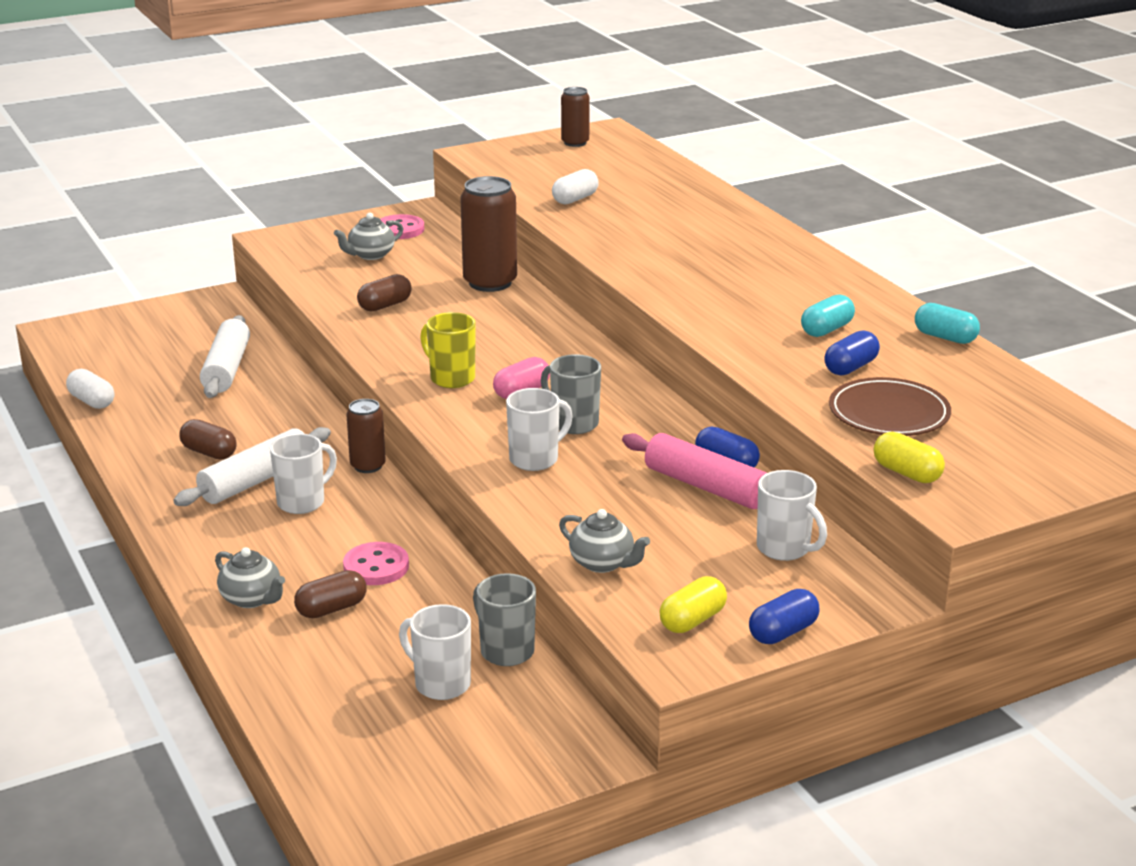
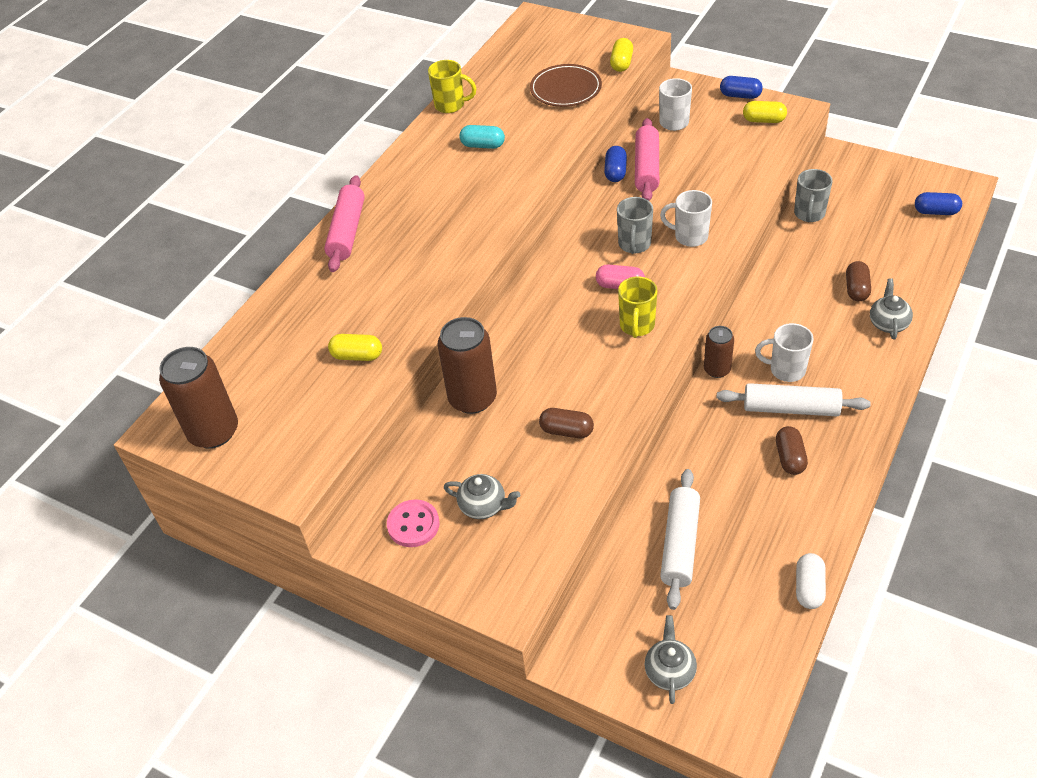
camera: 120 degrees left, 20 degrees up
(226, 369) = (680, 544): white rolling pin -> white rolling pin turned 45 degrees counterclockwise
(331, 609) = (856, 289): brown capsule -> brown capsule turned 75 degrees clockwise
(376, 566) = (804, 297): pink button -> none
(440, 684) = (857, 219): white mug -> none
(575, 143) = (214, 432): brown can -> brown can, size x1.73
(575, 199) = (357, 356): white capsule -> yellow capsule
(602, 563) = (755, 164): grey teapot -> grey teapot (669, 671)
(763, 233) = (347, 231): none -> pink rolling pin
(850, 367) = (524, 119): blue capsule -> blue capsule (936, 212)
(945, 337) = (451, 105): turquoise capsule -> yellow mug

